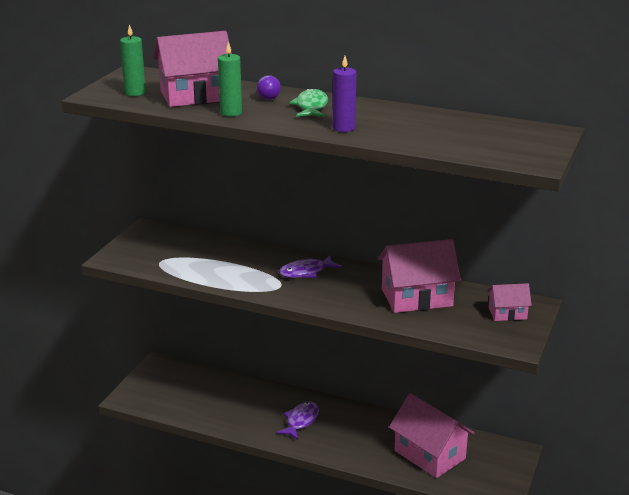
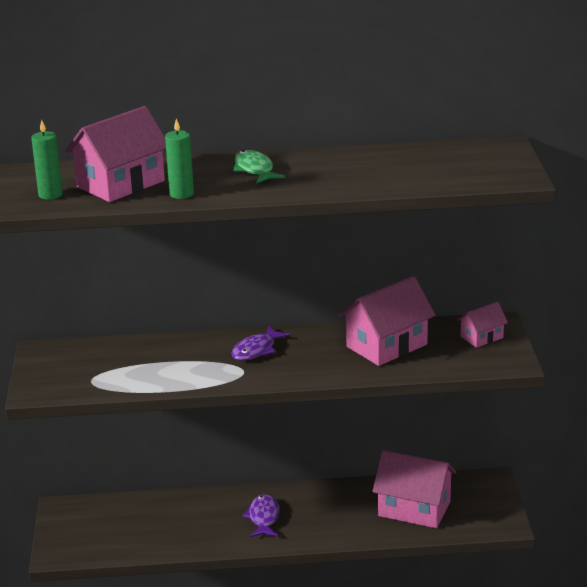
camera: 25 degrees left, 0 degrees up
(268, 96) = (198, 168): purple light bulb -> none
(343, 128) = (313, 185): purple candle -> none

